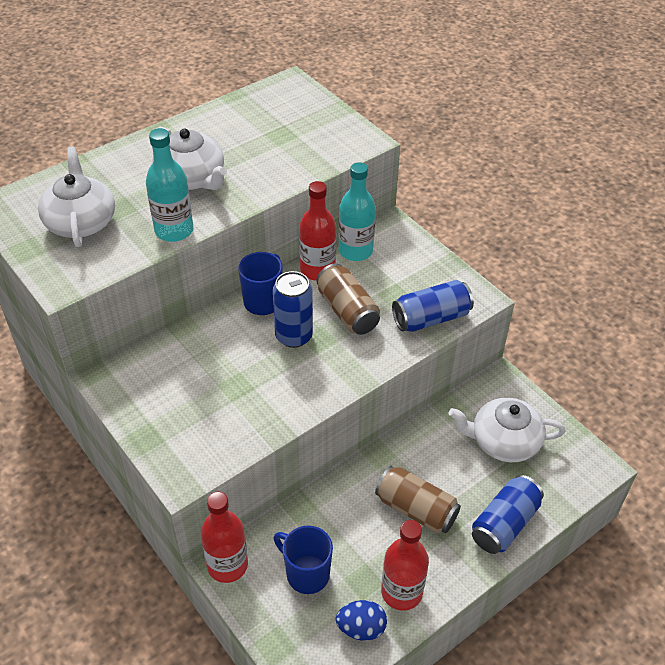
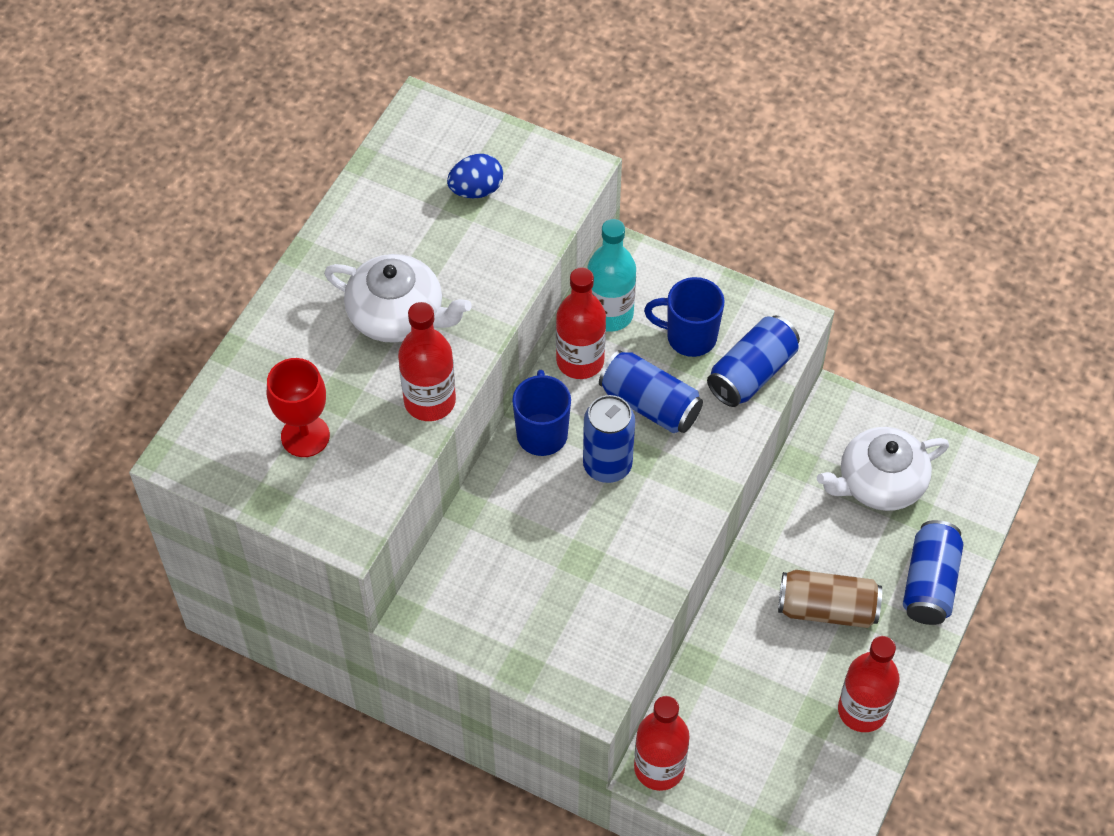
camera: 25 degrees left, 10 degrees up
(81, 221) = (305, 436): white teapot -> red goblet
(174, 230) = (430, 401): turquoise bottle -> red bottle
(306, 574) = (750, 737): blue mug -> blue mug (689, 337)
(347, 311) = (650, 404): brown can -> blue can
(361, 628) = (842, 769): blue egg -> blue egg (476, 190)

